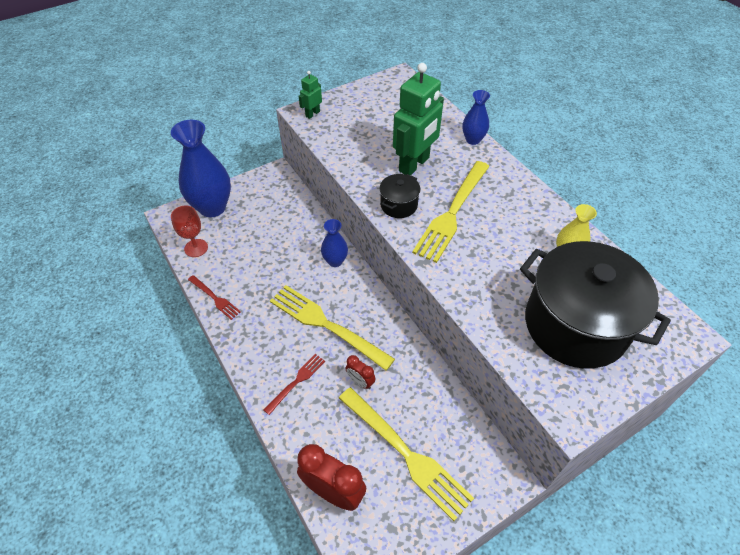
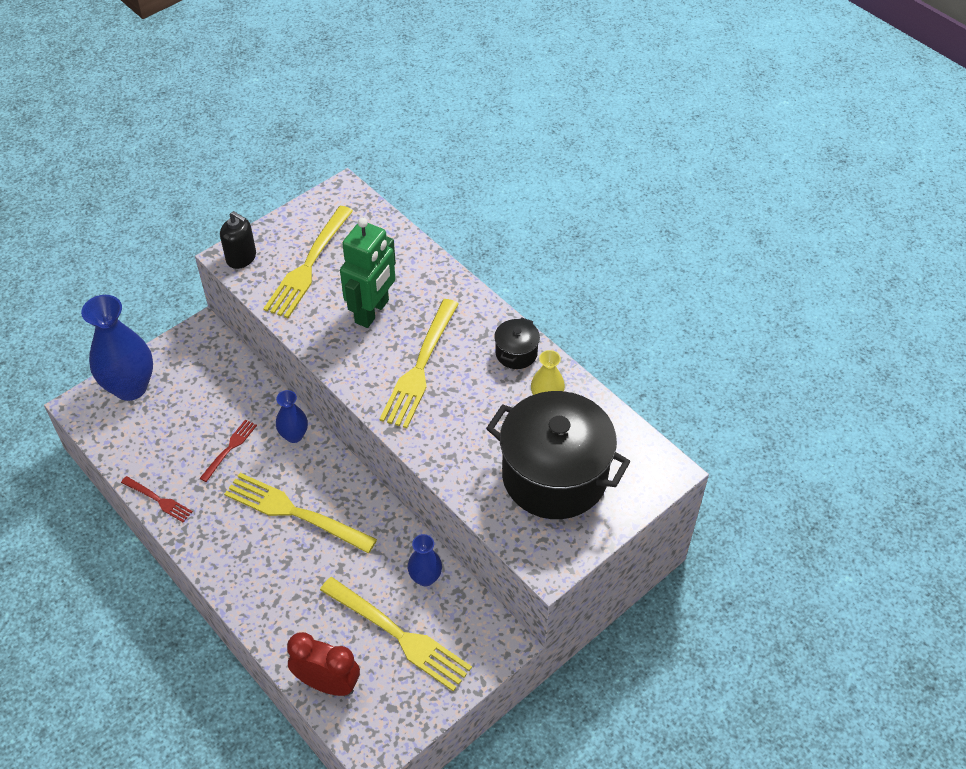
camera: 10 degrees left, 0 degrees up
(196, 248) = (122, 442): red goblet -> none
(296, 382) = (270, 580): red fork -> red fork (229, 448)
(312, 114) = (241, 258): green robot -> black soap dispenser
(360, 382) = (341, 569): red clock -> none
(366, 125) = (309, 265): none -> yellow fork
(398, 205) = (359, 365): black pot -> black pot (516, 353)
(473, 140) = (438, 270): blue vase -> blue vase (425, 578)

